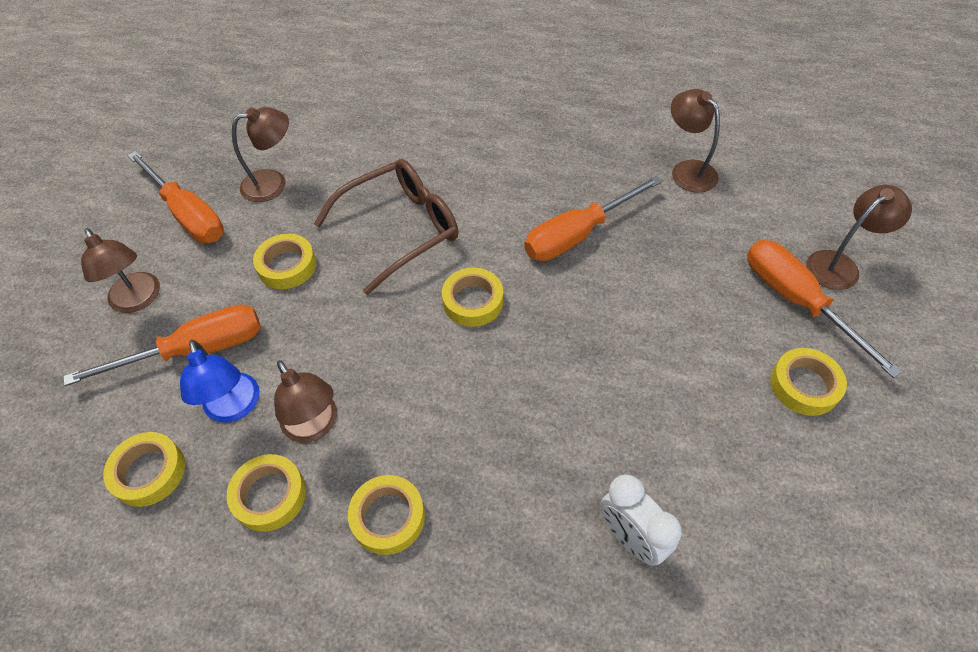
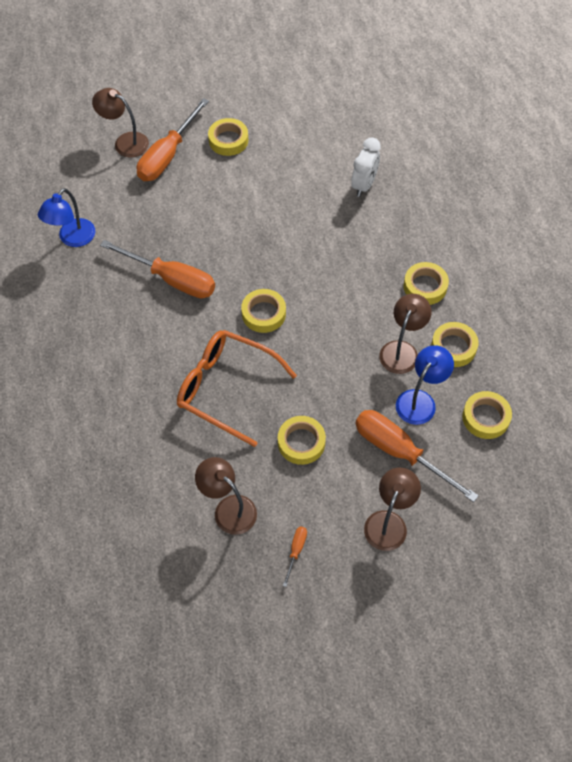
camera: 120 degrees left, 5 degrees up
(188, 214) = (296, 551): orange screwdriver -> orange screwdriver, size x0.43
(401, 229) = (226, 388): brown glasses -> orange glasses
(687, 170) = (72, 239): brown lamp -> blue lamp

